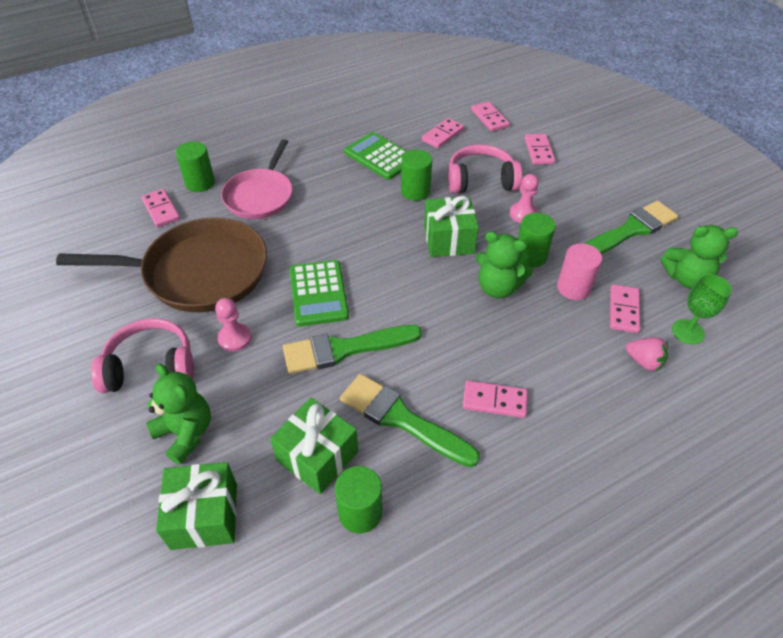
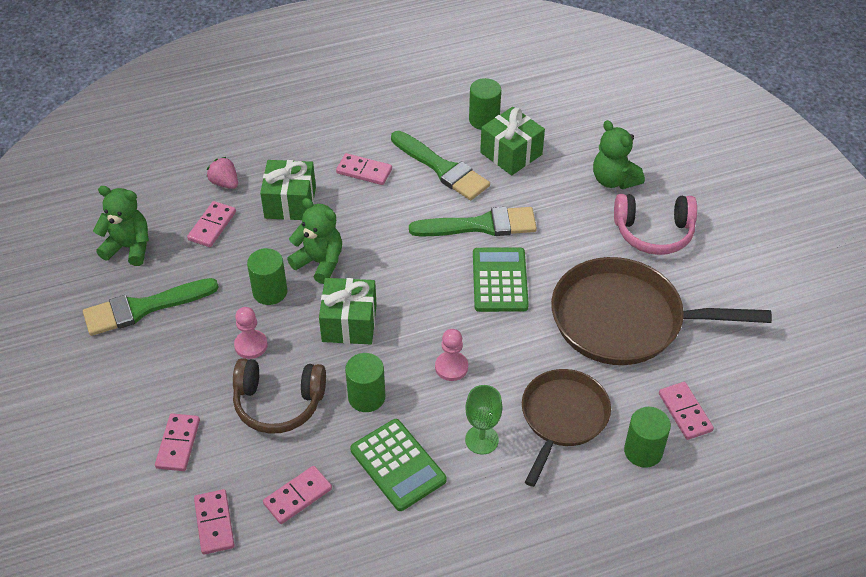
camera: 170 degrees left, 0 degrees up
(204, 516) = (592, 131): green gift -> green gift (290, 202)
(234, 338) = (581, 247): pink pawn -> pink pawn (451, 367)
(260, 196) = (562, 417): pink pan -> brown pan
(481, 180) = (278, 403): pink headphones -> brown headphones
(573, 288) = (245, 253): pink cylinder -> none
(688, 332) = (168, 201): green goblet -> green goblet (482, 440)

